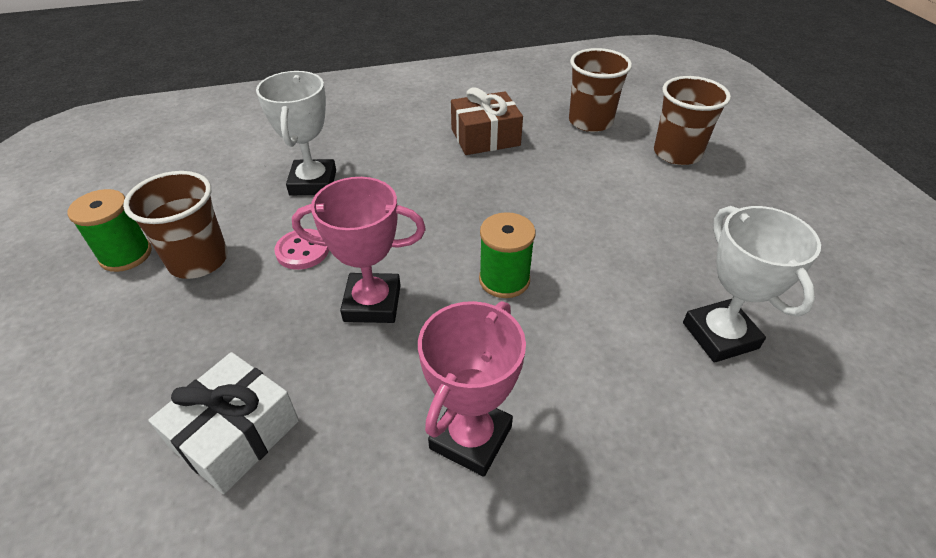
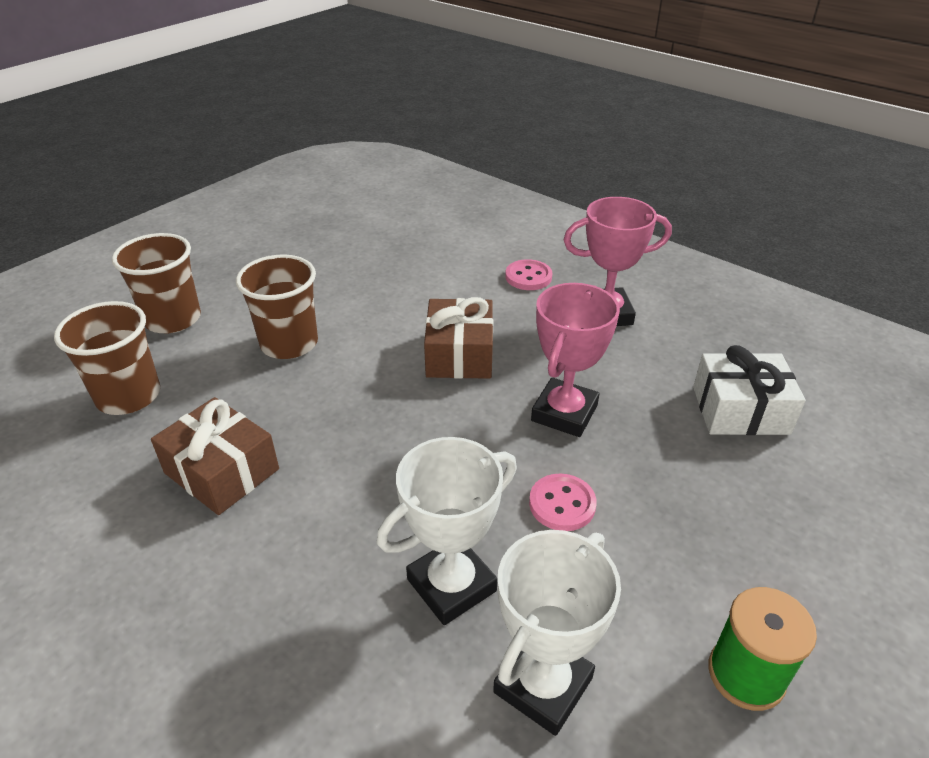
camera: 125 degrees left, 5 degrees down
(198, 260) = (668, 585): brown cup -> brown cup (289, 343)
(372, 303) = (564, 413): pink trophy -> pink trophy turned 60 degrees clockwise
(504, 280) = (459, 354): green spool -> brown gift
(600, 411) = (528, 277): none -> pink button
(720, 335) = (417, 252): white trophy -> white trophy (543, 685)

